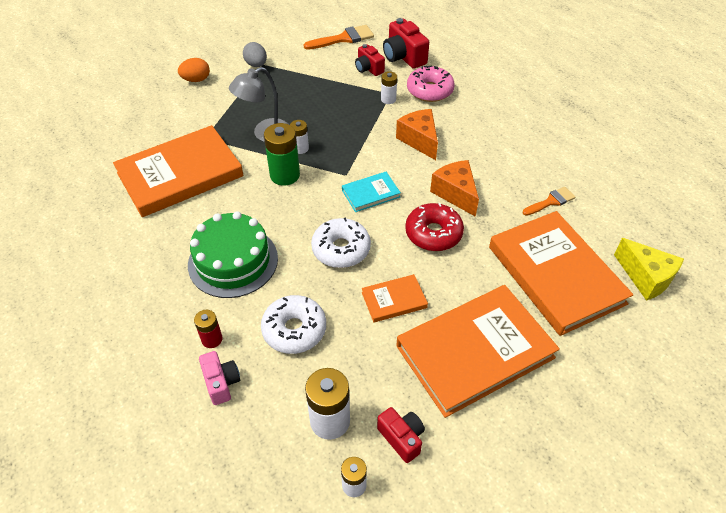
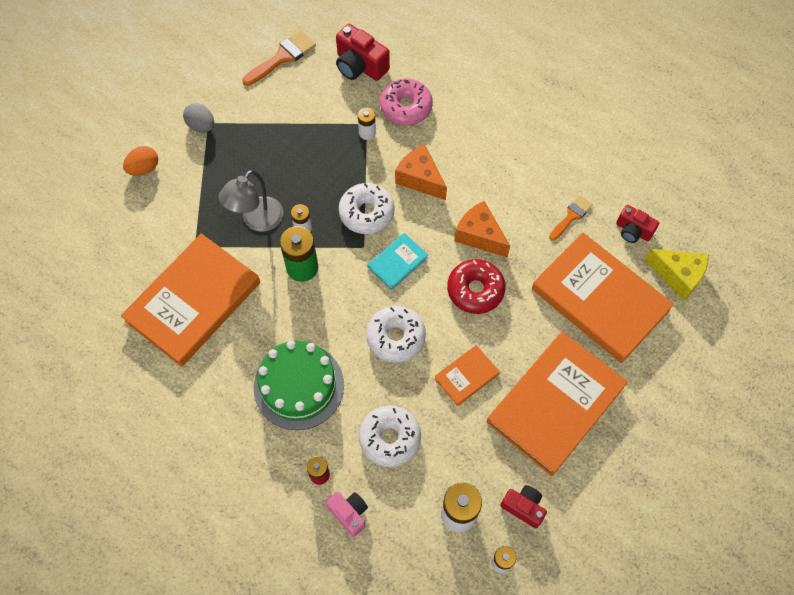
camera: 20 degrees left, 15 degrees up
(360, 152) = (366, 213): none -> white donut
(368, 69) = (329, 95): red camera -> red camera (633, 231)

